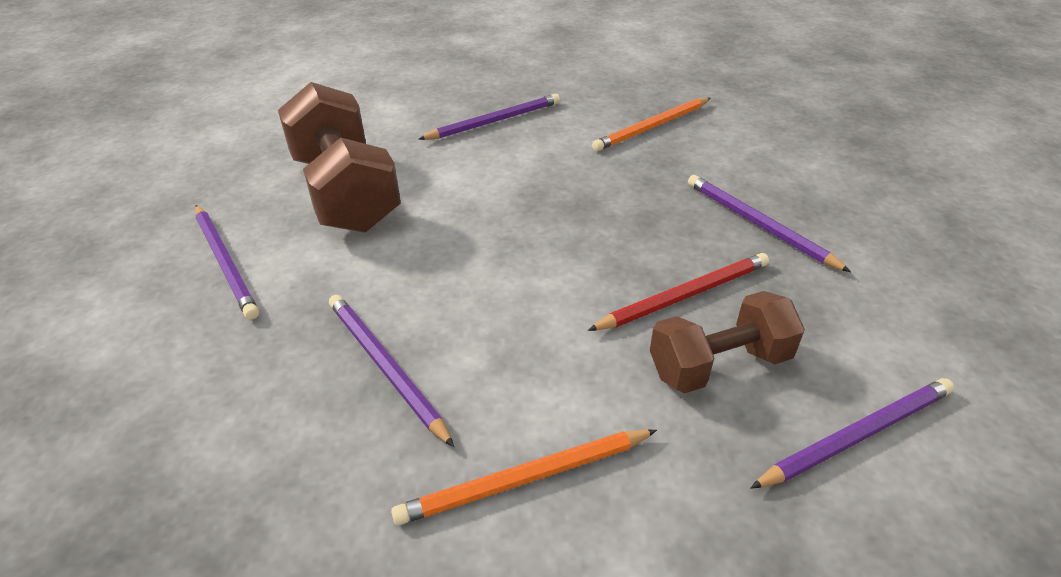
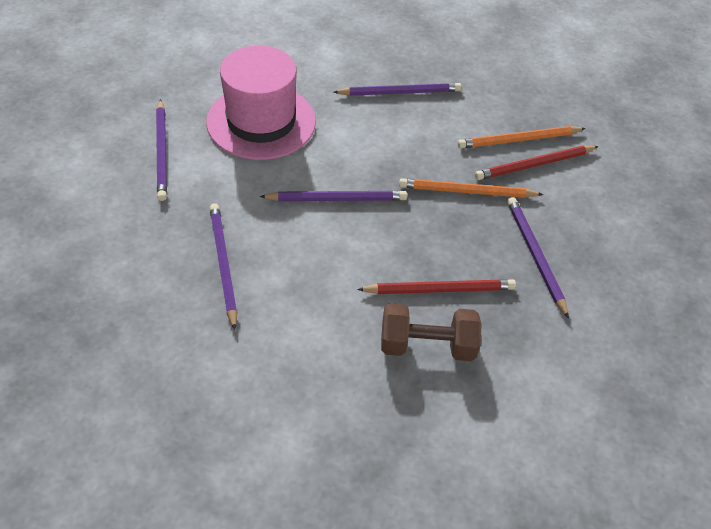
camera: 20 degrees right, 10 degrees up
(346, 192) = (261, 121): brown dumbbell -> pink hat
(526, 479) = (265, 365): orange pencil -> orange pencil (467, 191)
(686, 143) = (535, 165): none -> red pencil
(856, 435) = (478, 424): purple pencil -> purple pencil (336, 199)

